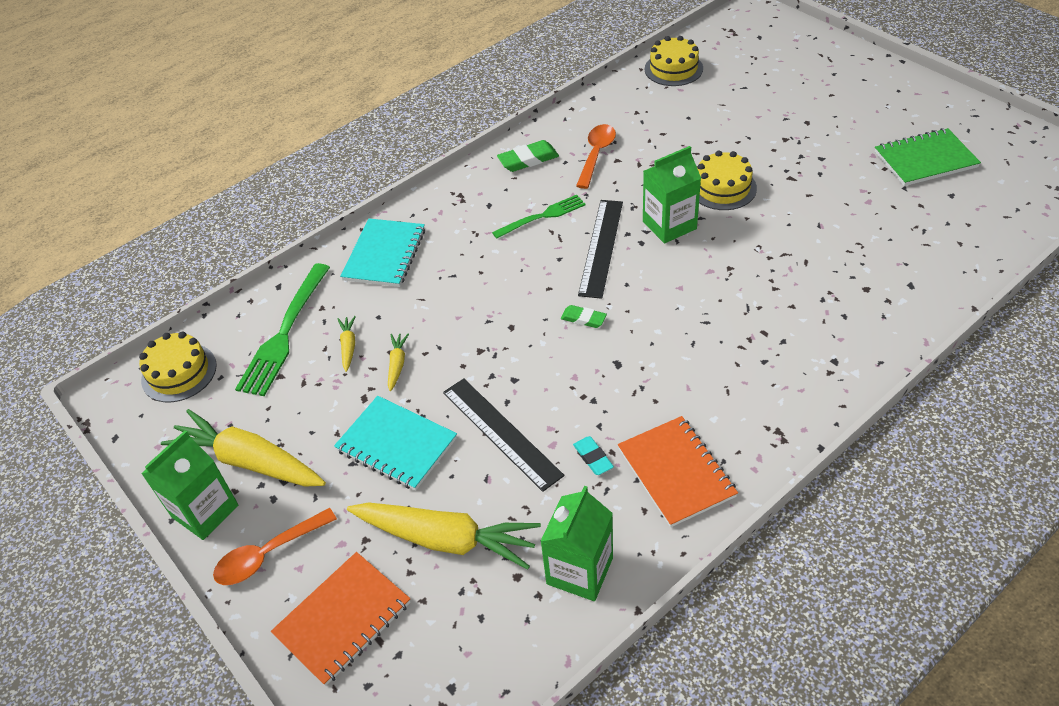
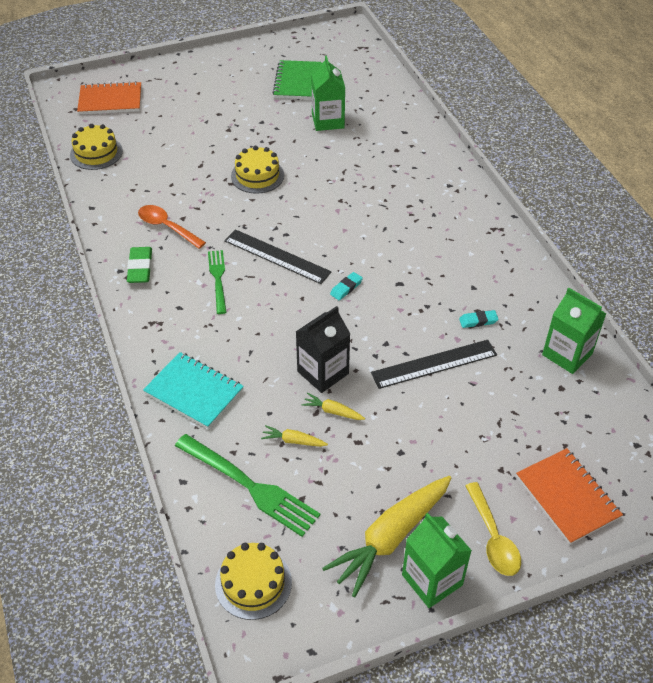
camera: 75 degrees left, 0 degrees up
(268, 554) = (493, 538): orange spoon -> yellow spoon
(396, 445) = (418, 430): turquoise notebook -> none
(446, 539) = (518, 419): yellow carrot -> none
(447, 339) = (323, 372): none -> black carton
(583, 319) = (346, 288): green eraser -> turquoise eraser
(669, 225) = (278, 214): green carton -> green carton (328, 121)
(676, 472) = (507, 284): orange notebook -> orange notebook (110, 100)

